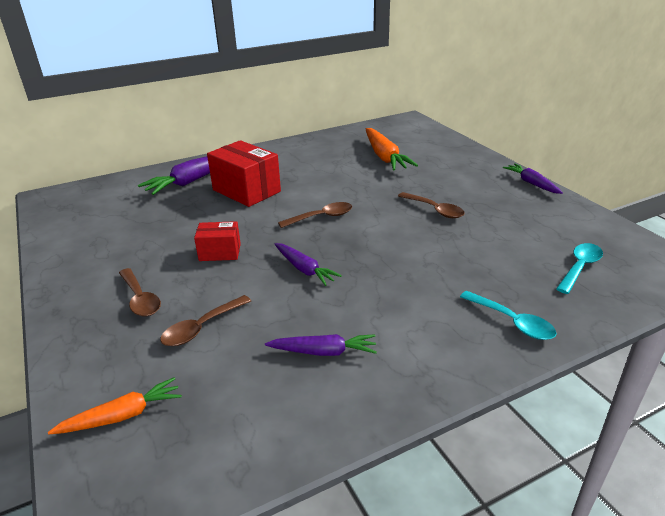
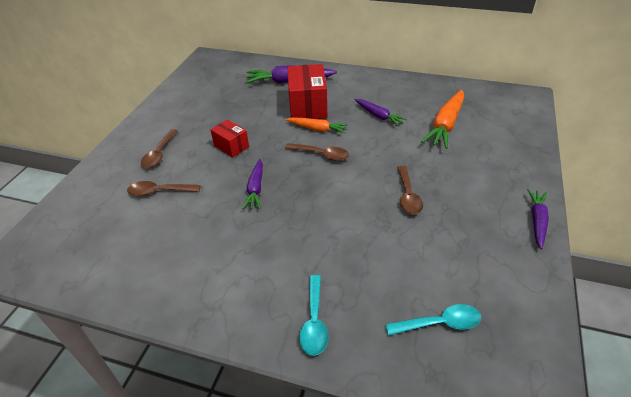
camera: 45 degrees right, 10 degrees up
(122, 416) = (72, 217): orange carrot -> orange carrot (317, 129)
(323, 352) = (186, 251): purple carrot -> purple carrot (378, 116)

